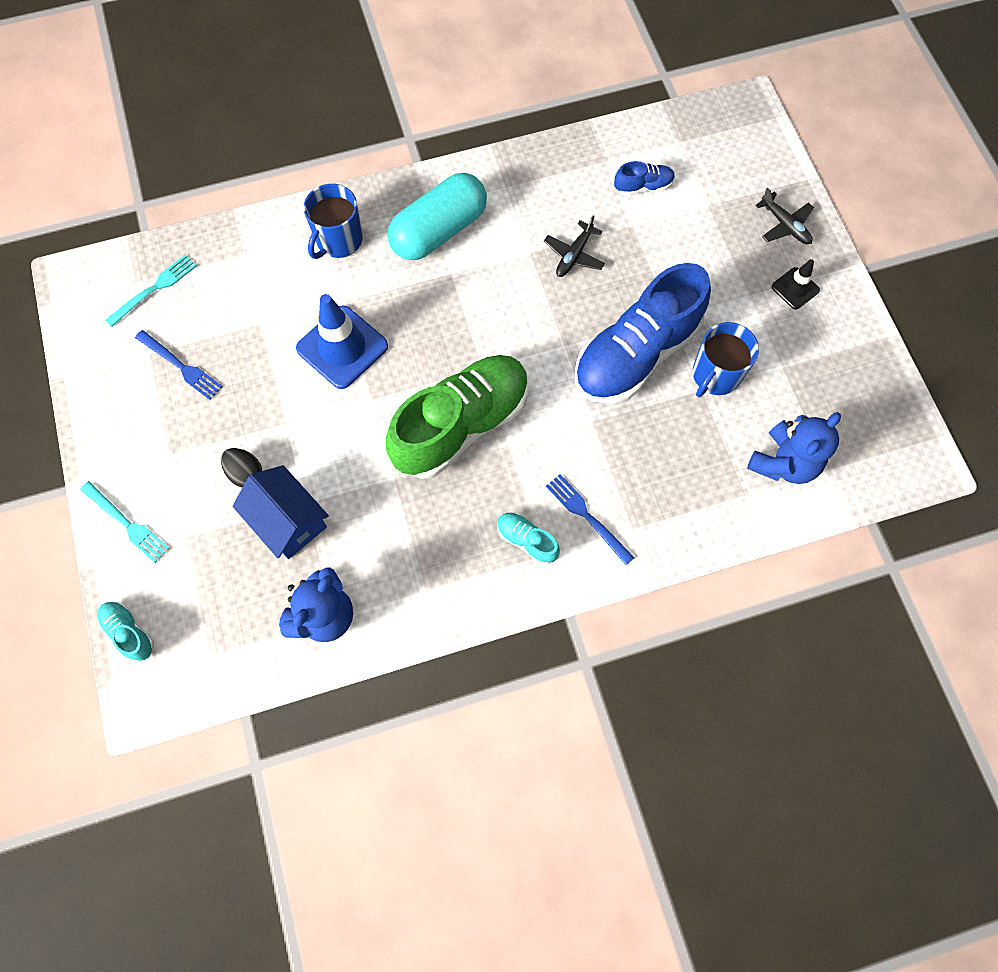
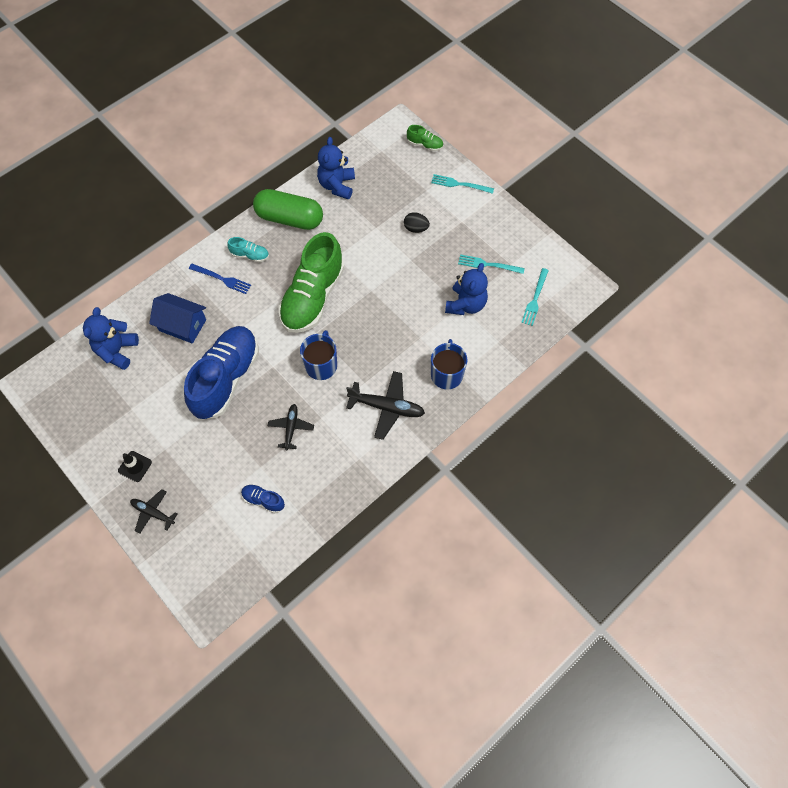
camera: 155 degrees right, 5 degrees down
(129, 632) = (425, 145): turquoise shoe -> green shoe
(181, 366) = (488, 265): blue fork -> turquoise fork
(252, 321) = (465, 304): none -> blue teddy bear
(288, 521) = (380, 216): blue house -> blue house (182, 325)
(342, 347) = (404, 311): blue traffic cone -> none
(433, 583) = (290, 218): none -> green capsule
(439, 231) = (387, 407): turquoise capsule -> black plane
(643, 186) = (263, 500): blue shoe -> blue shoe turned 60 degrees clockwise
(715, 375) = (172, 386): blue mug -> blue mug (321, 365)

